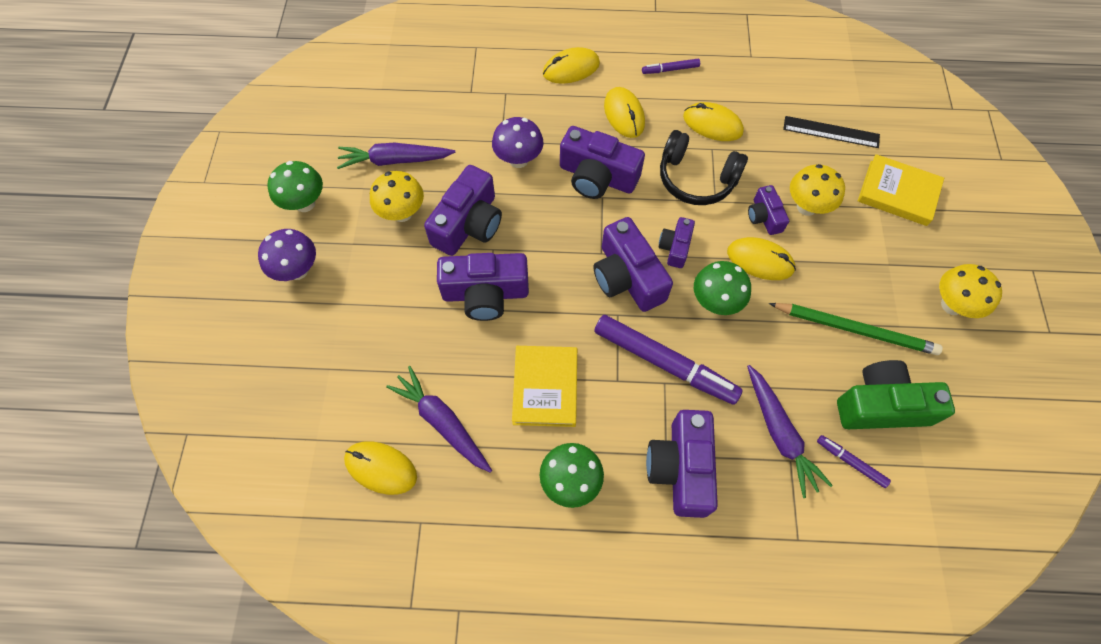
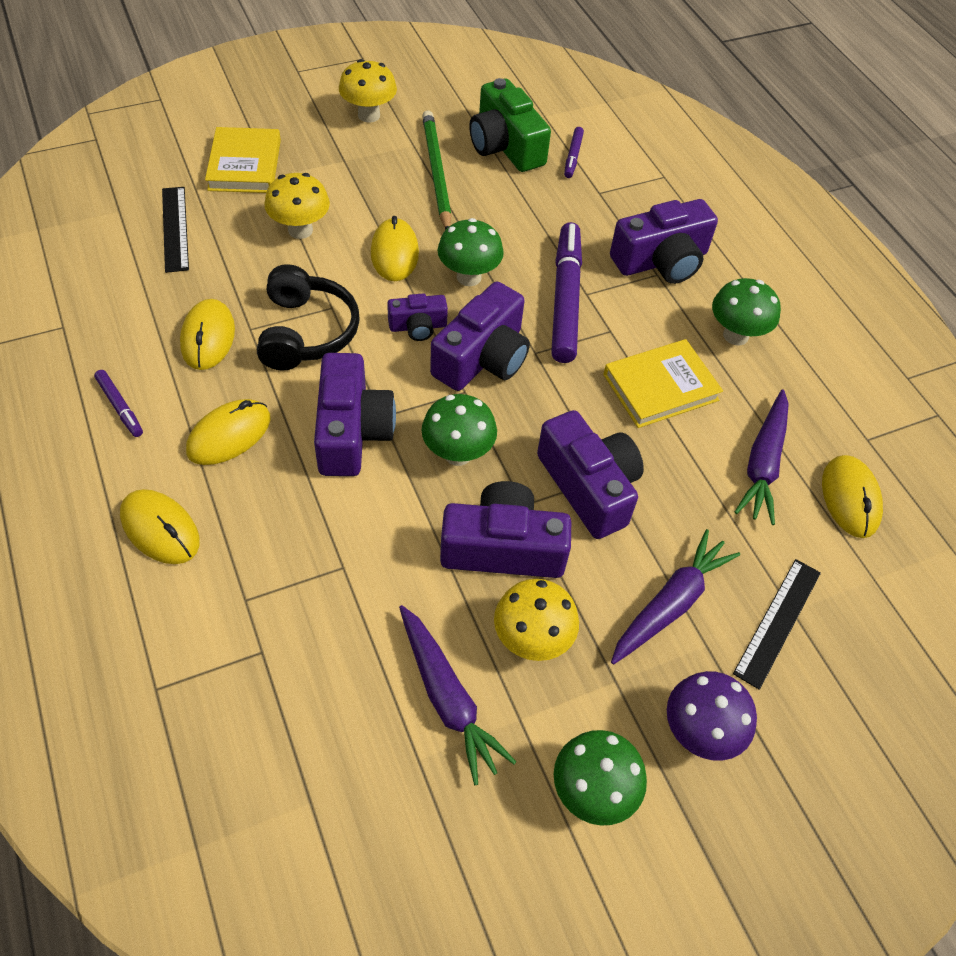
camera: 120 degrees left, 10 degrees down
(328, 354) = (777, 622): none -> black ruler
(518, 160) = (367, 531): purple mushroom -> none
(551, 228) = (457, 454): none -> green mushroom
(764, 217) = (332, 261): purple camera -> none
(779, 433) = (579, 203): purple carrot -> purple carrot (670, 604)

